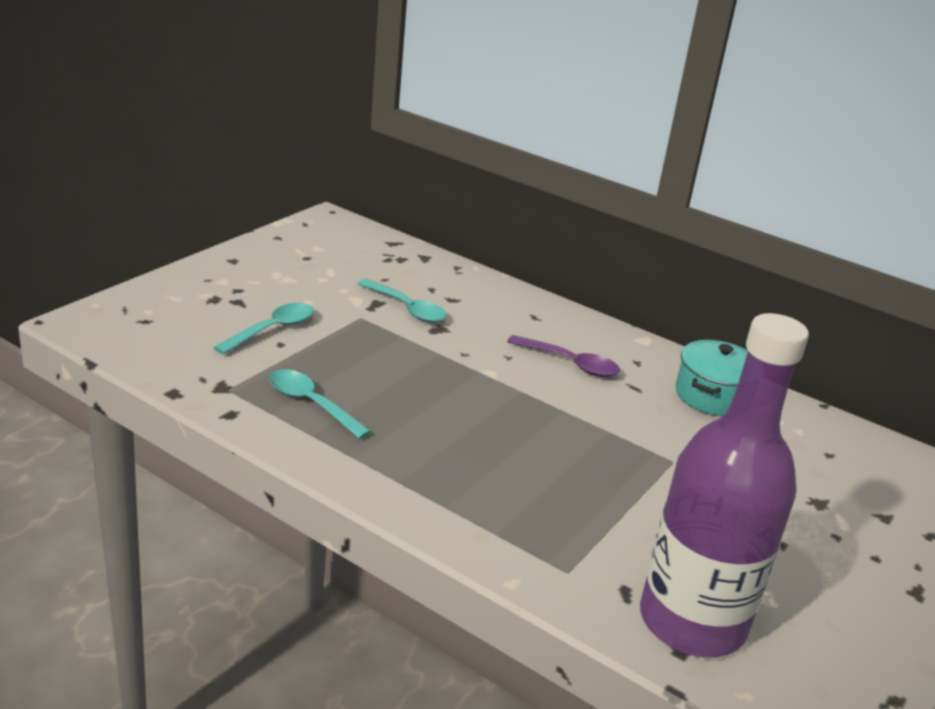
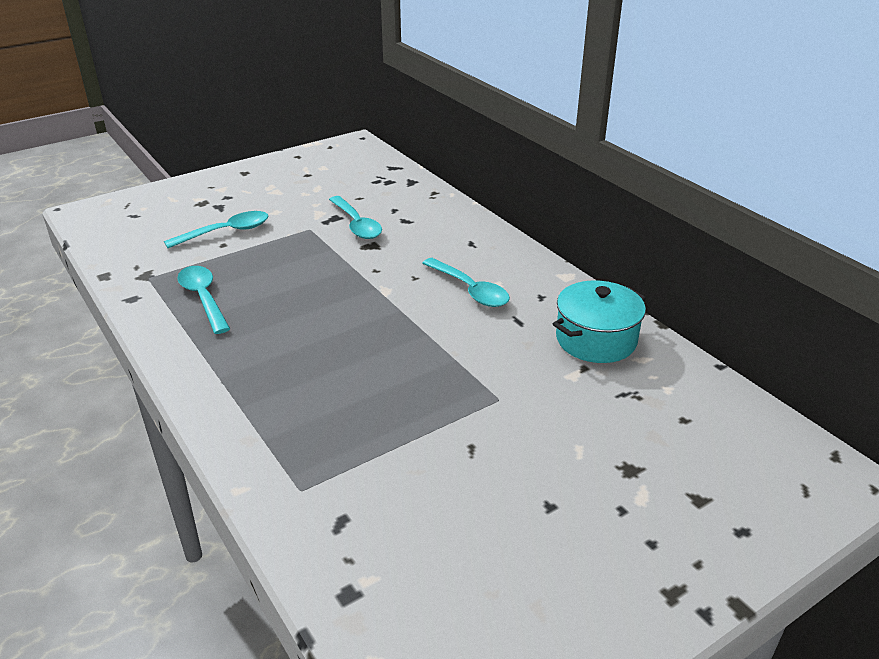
camera: 25 degrees right, 5 degrees up
(570, 363) = (470, 290): purple spoon -> turquoise spoon
(692, 622) = (382, 568): purple bottle -> none

